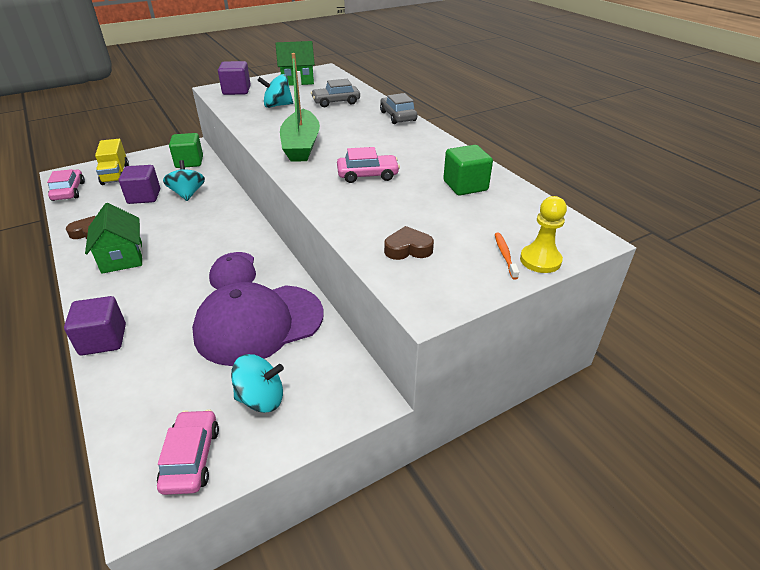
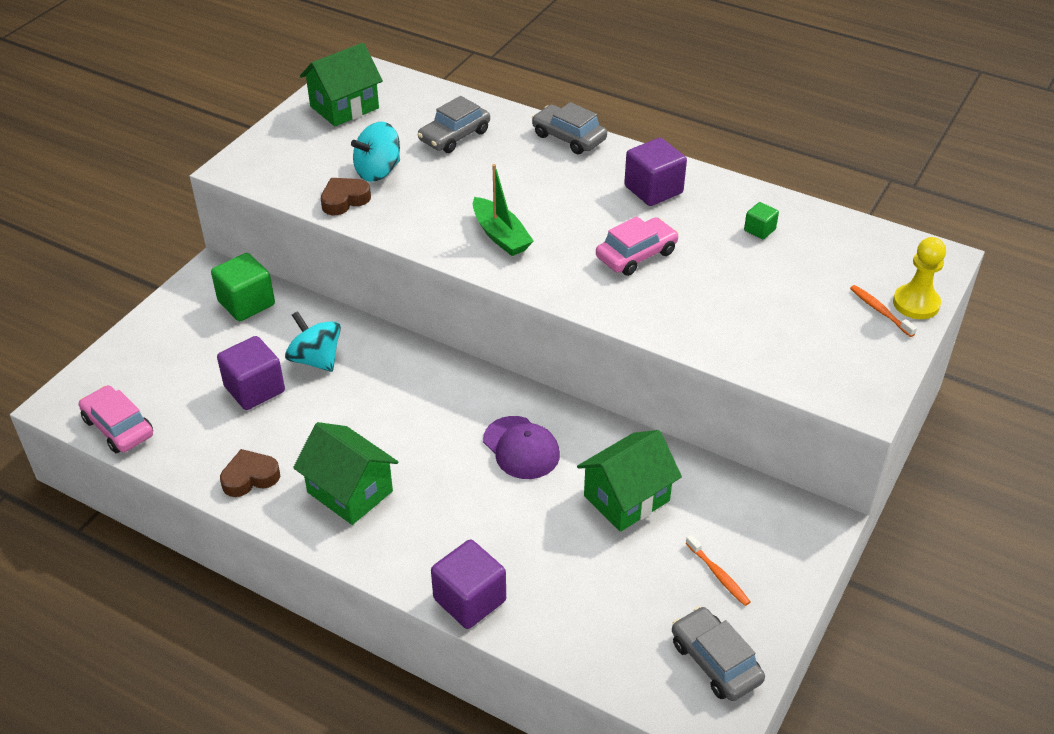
camera: 30 degrees left, 5 degrees up
(115, 174) = (154, 369): yellow truck -> none
(191, 458) = (715, 661): pink car -> grey car
(236, 90) = (276, 160): purple cube -> purple cube (653, 190)
(259, 324) = (626, 498): purple cap -> green house
(261, 398) = (718, 575): turquoise spinning top -> orange toothbrush
(301, 145) = (500, 236): green boat -> green boat, size x0.64
(408, 249) = (783, 342): brown heart -> brown heart (344, 200)
(465, 186) = (759, 230): green cube -> green cube, size x0.53

